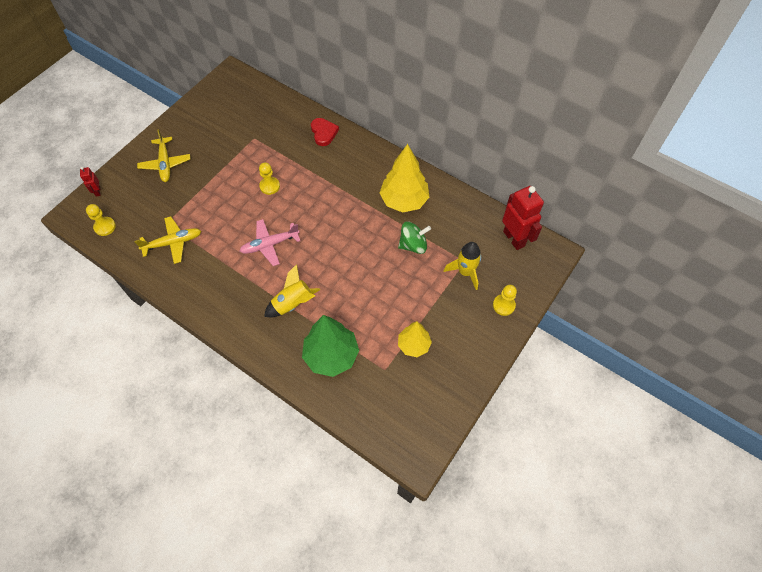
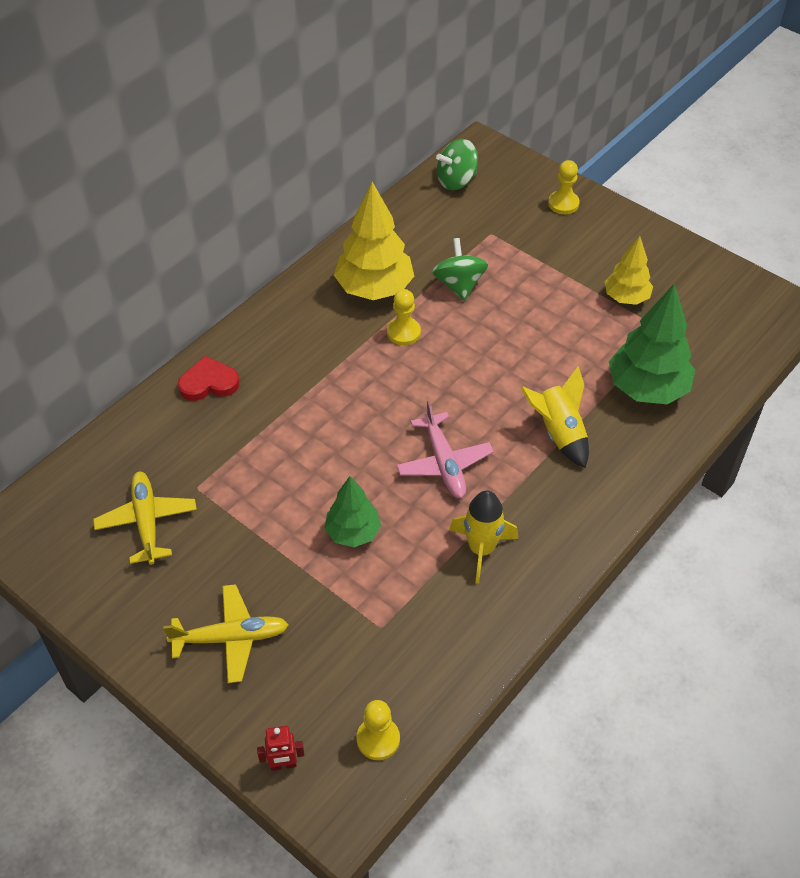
camera: 85 degrees left, 10 degrees down
(173, 243) = (427, 612): yellow plane -> yellow plane (147, 522)
(224, 206) = (353, 532): none -> green tree
(269, 186) = (317, 463): yellow pawn -> yellow pawn (403, 332)
(465, 272) = (509, 234): yellow rocket -> yellow rocket (481, 549)
(514, 238) = (456, 181): red robot -> green spinning top

